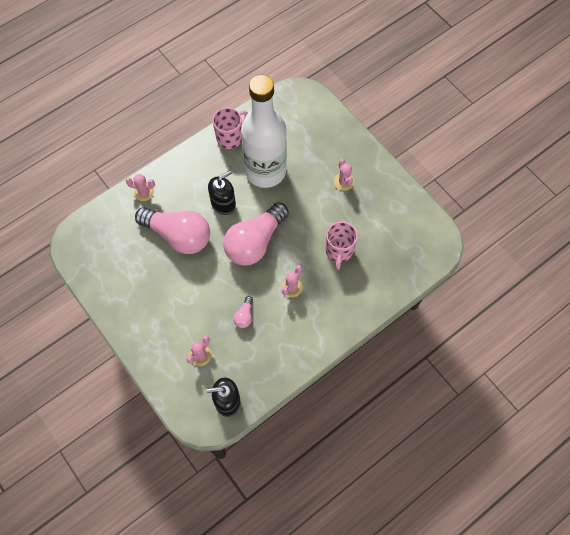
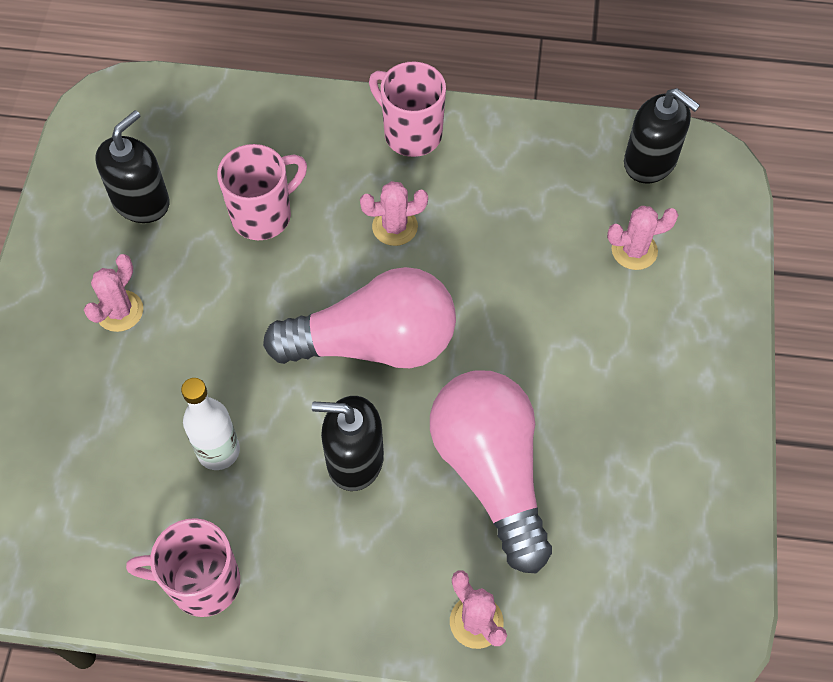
camera: 135 degrees left, 5 degrees down
(244, 316) = (510, 248): pink light bulb -> none
(265, 171) = (218, 451): white bottle -> white bottle, size x0.42
(325, 329) = (411, 133): none -> pink mug
(383, 219) = (141, 201): none -> black soap dispenser

